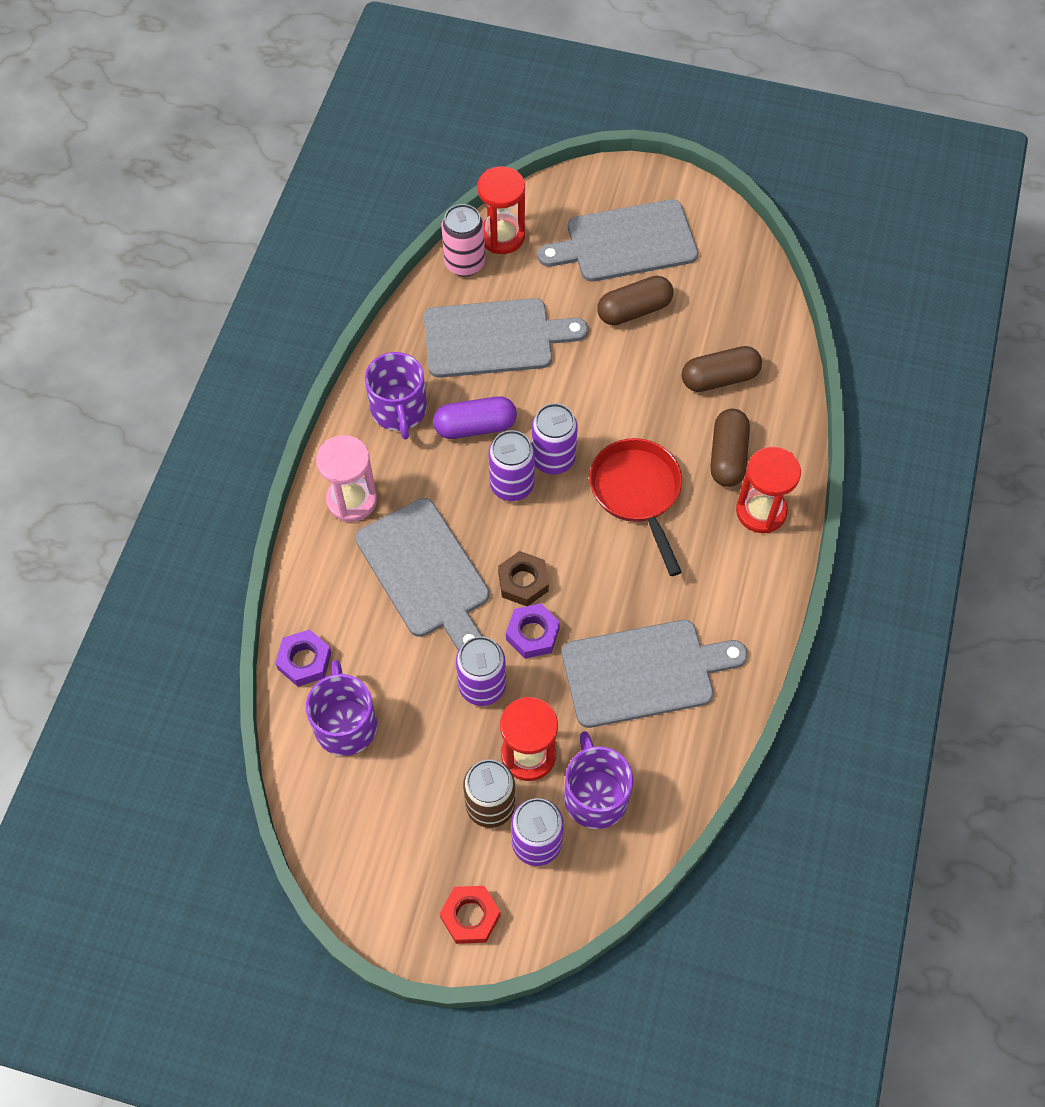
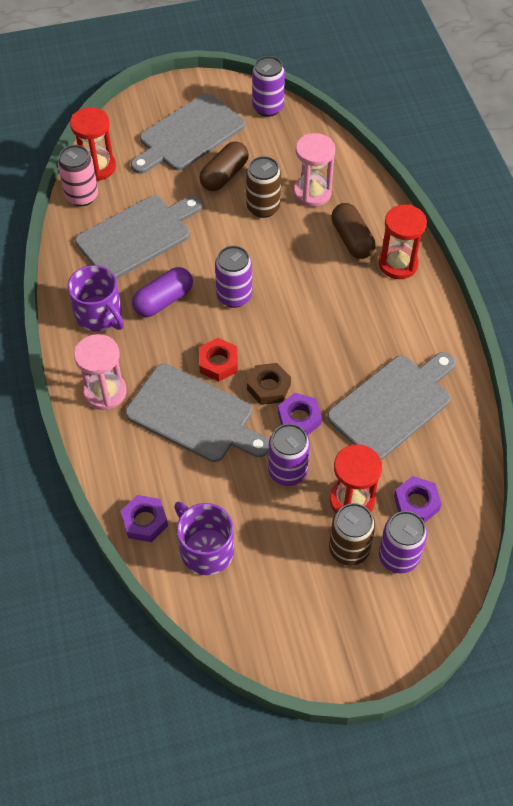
camera: 30 degrees left, 5 degrees down
(470, 916) = (387, 633): red nut -> red nut (218, 363)
(512, 485) = (216, 327): purple can -> purple can (268, 107)
(595, 795) = (416, 503): purple mug -> purple nut
(637, 493) = (308, 291): red pan -> none
(652, 369) = (263, 207): none -> brown can
(719, 378) = (312, 193): brown capsule -> pink hourglass

